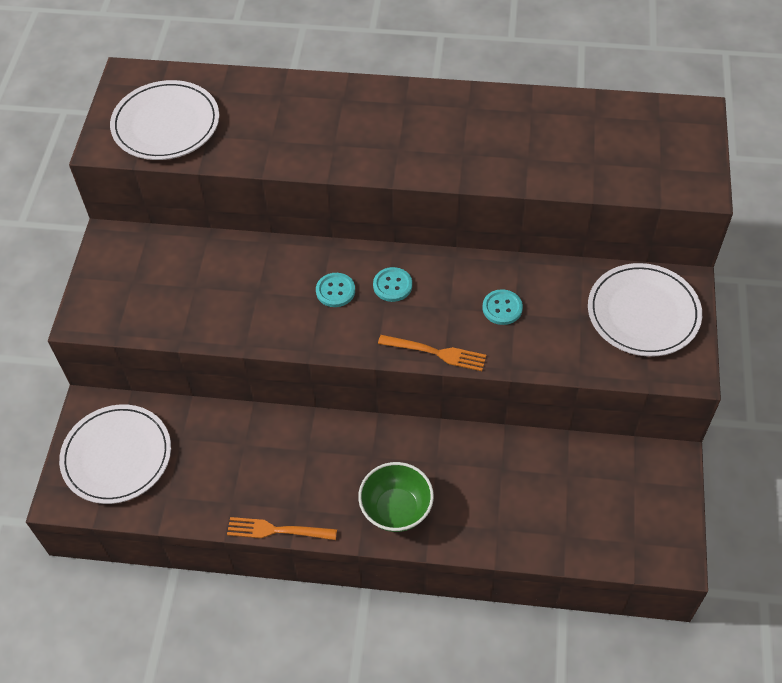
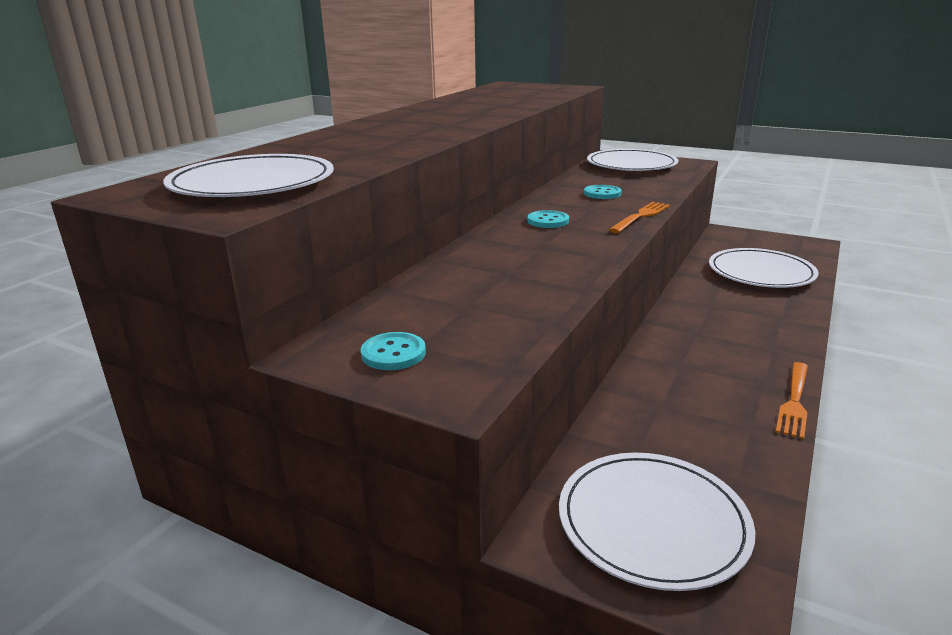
camera: 70 degrees left, 30 degrees down
(335, 291) = (536, 241): turquoise button -> turquoise button (393, 353)
(396, 509) = (765, 331): green bowl -> none
(546, 503) = (761, 272): none -> white plate

